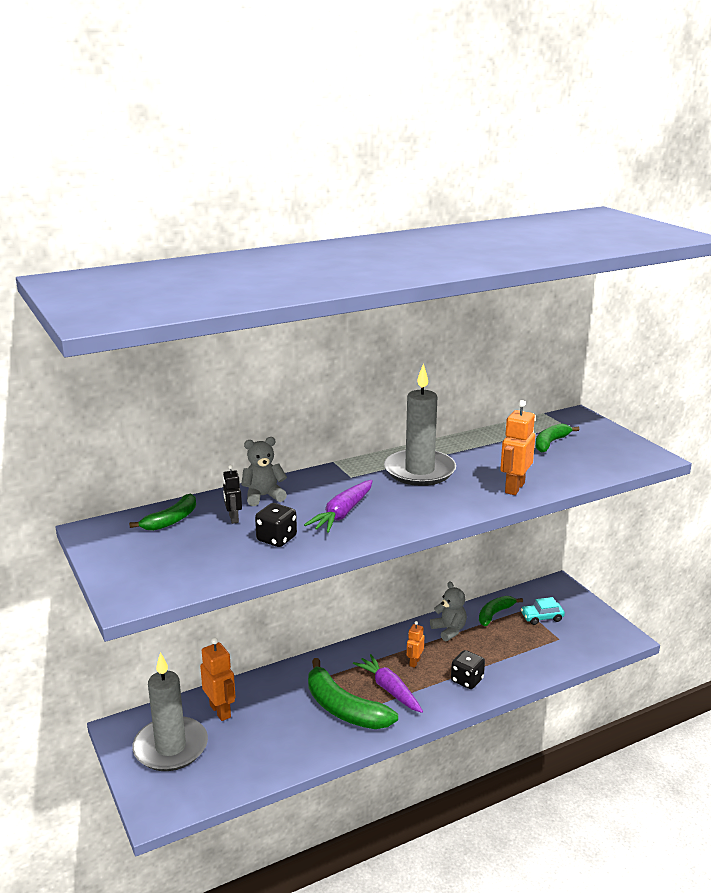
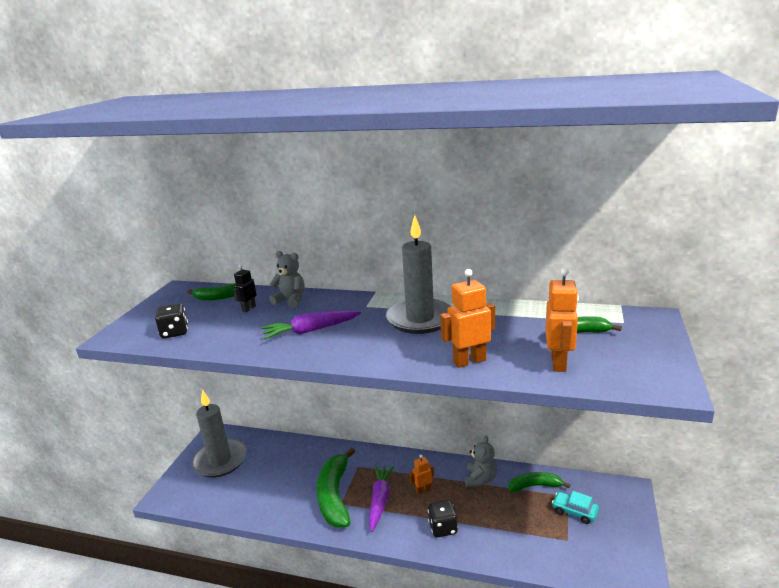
camera: 45 degrees right, 0 degrees up
(220, 711) = (270, 453): orange robot -> orange robot (559, 363)
(276, 539) = (243, 332): black dice -> black dice (175, 332)

